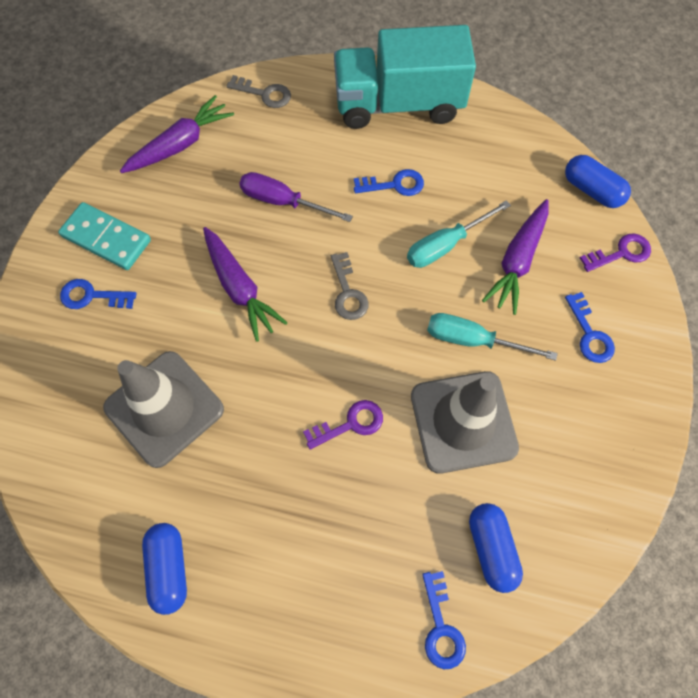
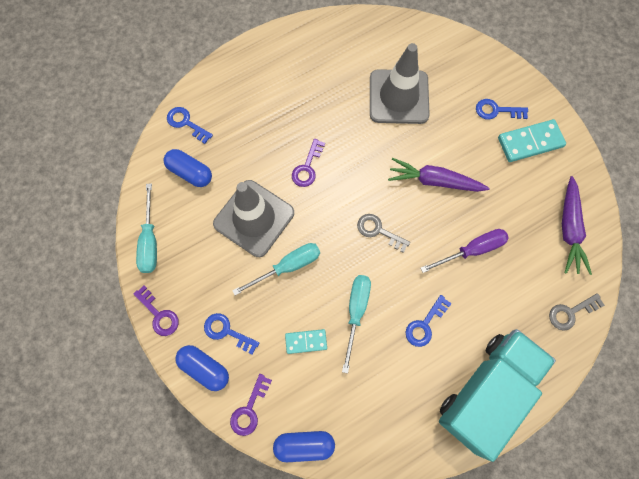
camera: 135 degrees right, 5 degrees up
(92, 296) = (496, 110): blue key -> blue key turned 135 degrees counterclockwise
(169, 568) = (321, 46): blue capsule -> blue capsule (204, 368)
(517, 261) = (306, 341): purple carrot -> turquoise domino
(605, 504) = (150, 241): none -> turquoise screwdriver
(652, 412) = (159, 314): none -> purple key

